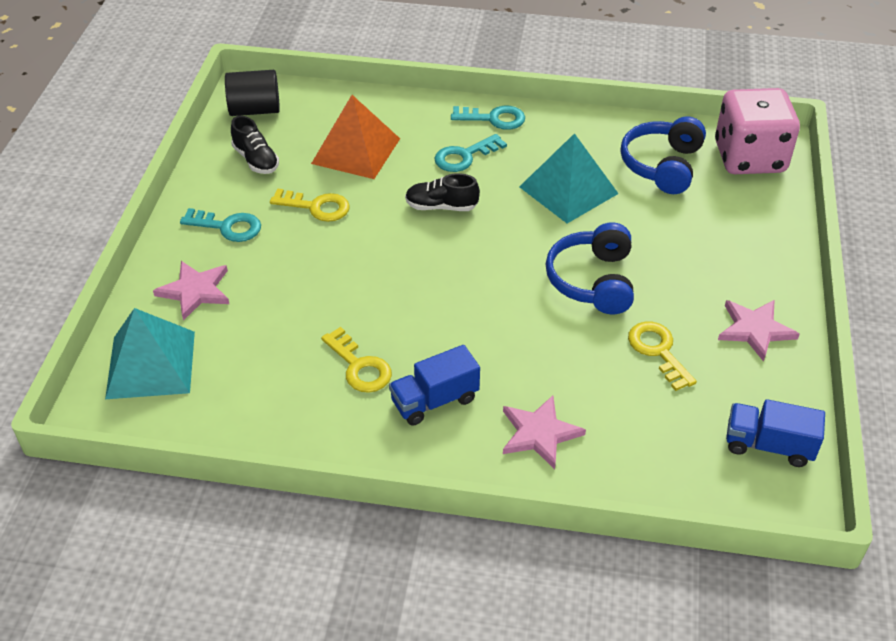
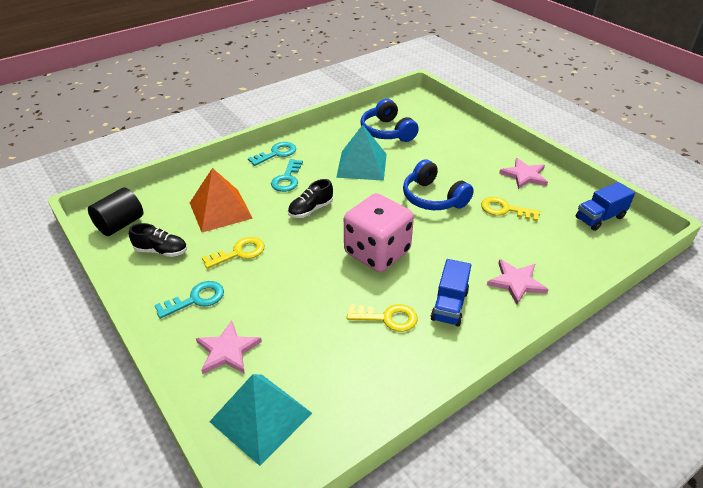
camera: 45 degrees left, 5 degrees down
(749, 157) = (417, 109): pink dice -> pink dice (377, 252)

